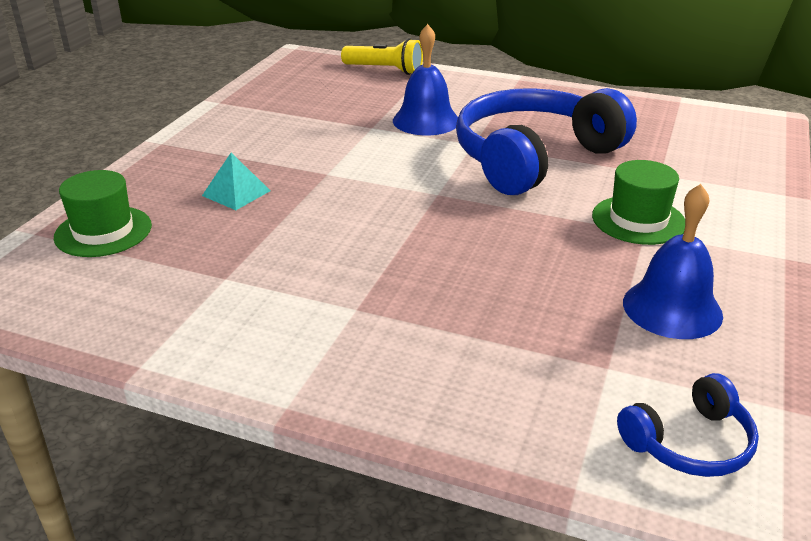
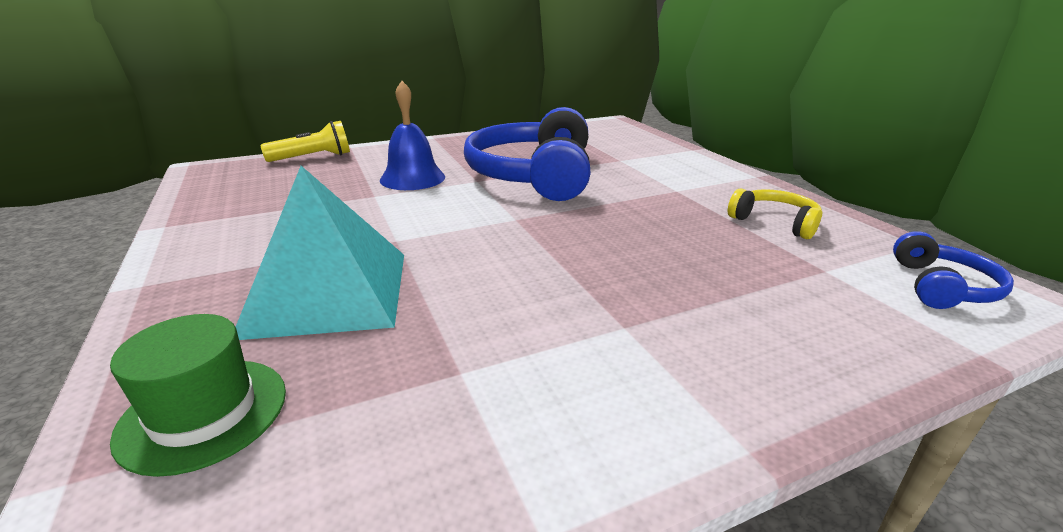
camera: 45 degrees left, 5 degrees down
(236, 193) = (328, 291): turquoise pyramid -> turquoise pyramid, size x2.28
(638, 220) = (660, 186): green hat -> none
(672, 308) = (775, 222): blue bell -> yellow headphones

